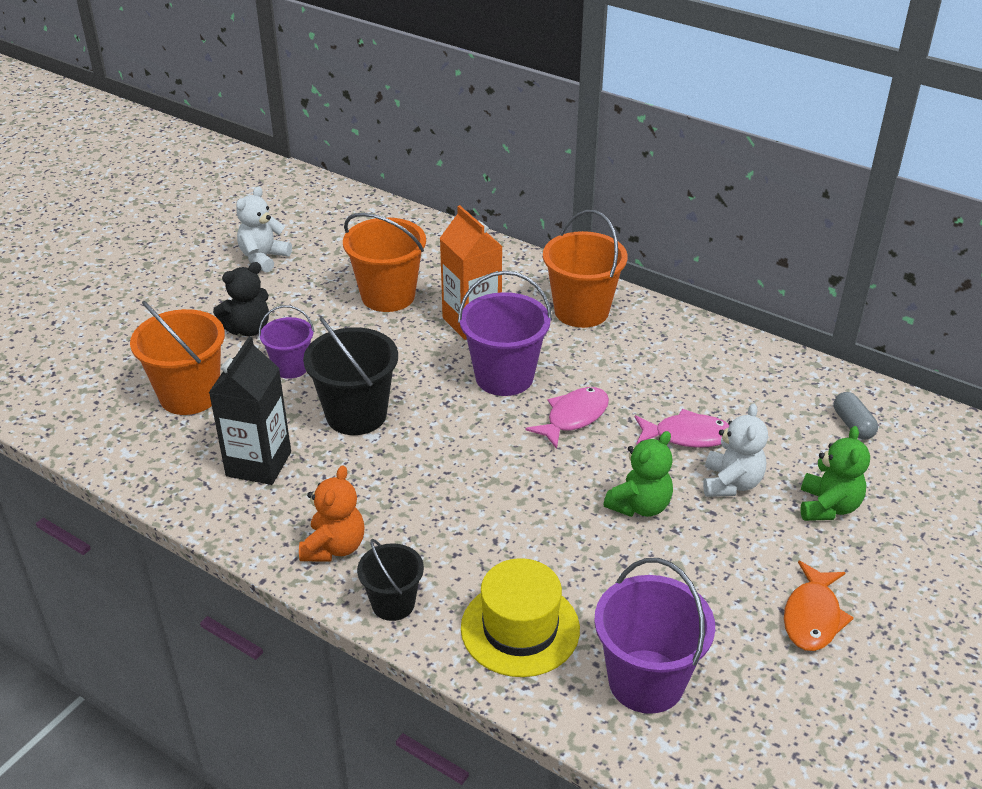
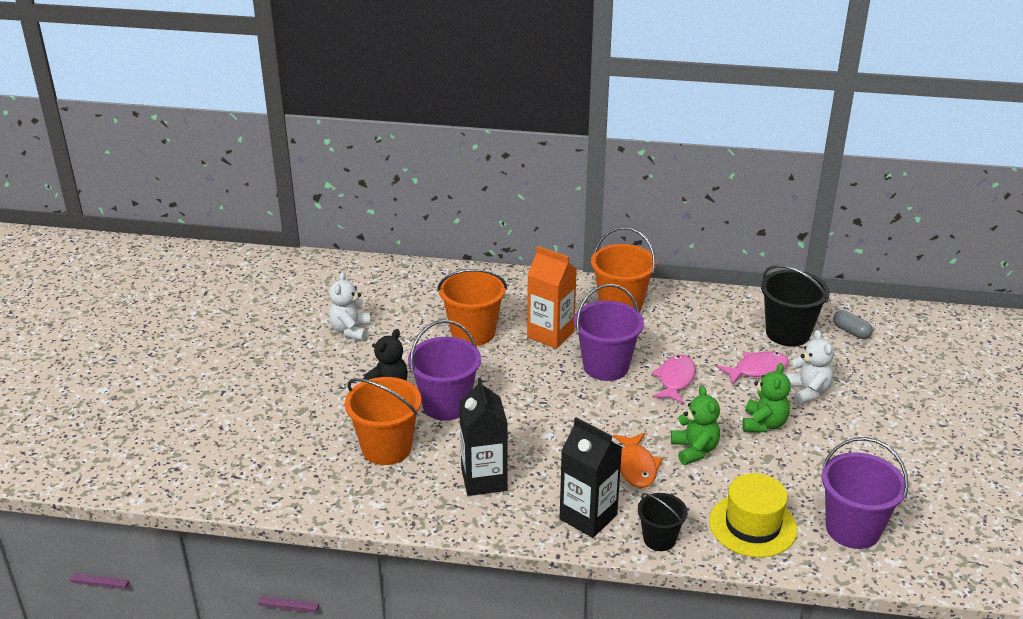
camera: 25 degrees left, 5 degrees down
(291, 367) = (446, 405): purple bucket -> purple bucket, size x1.66
(334, 547) = (588, 517): orange teddy bear -> black carton
(356, 415) = (524, 424): black bucket -> black bucket (787, 333)
(812, 616) = (916, 457): orange fish -> orange fish (636, 467)
(828, 507) = (875, 388): green teddy bear -> green teddy bear (694, 450)

